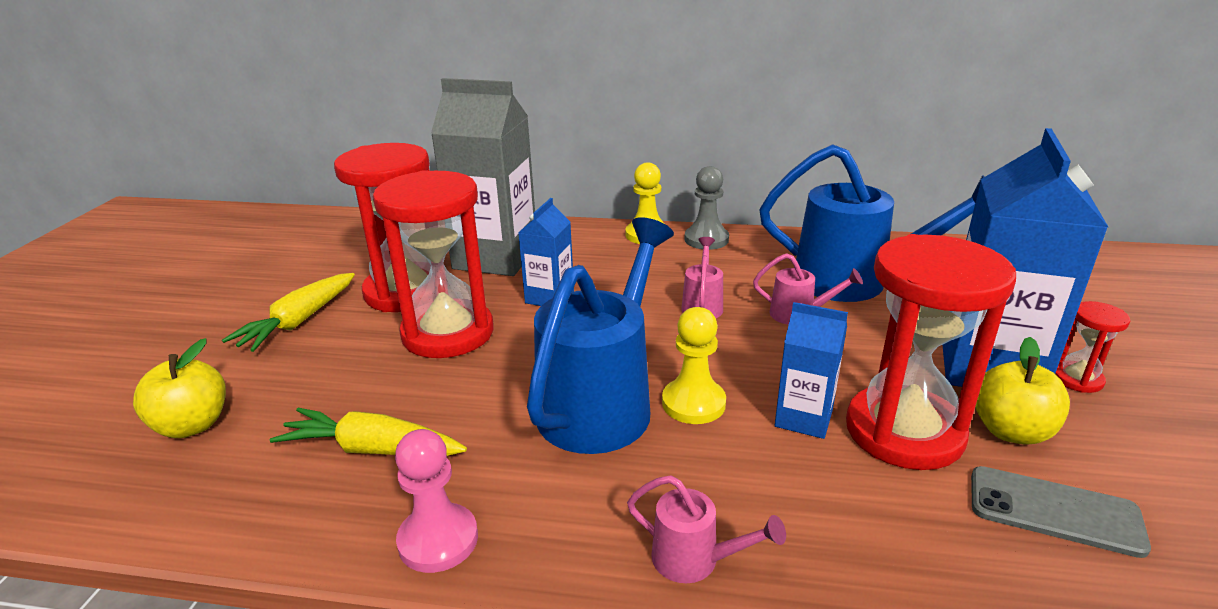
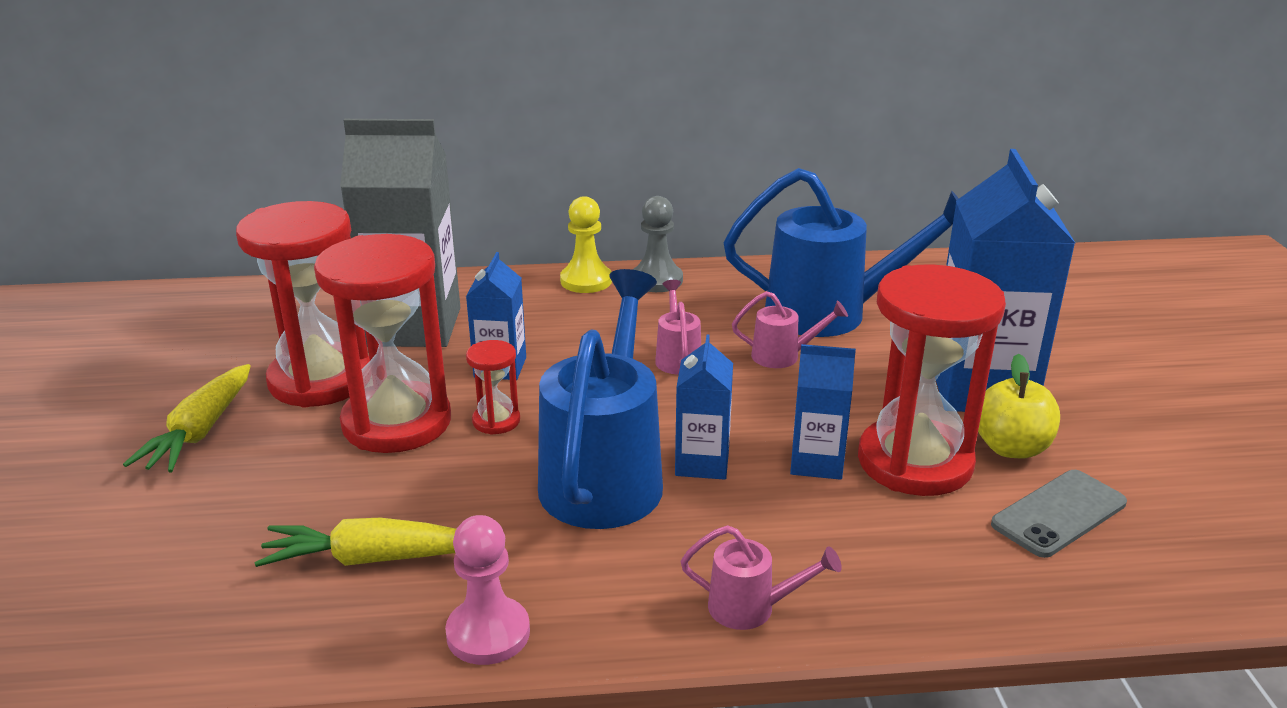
camera: 15 degrees left, 0 degrees up
(192, 425) = (135, 565): yellow apple -> none
(693, 403) = (702, 463): yellow pawn -> blue carton
(1054, 511) = (1059, 514): grey phone -> grey phone turned 45 degrees counterclockwise
(1077, 379) = (1062, 390): red hourglass -> red hourglass (496, 421)

